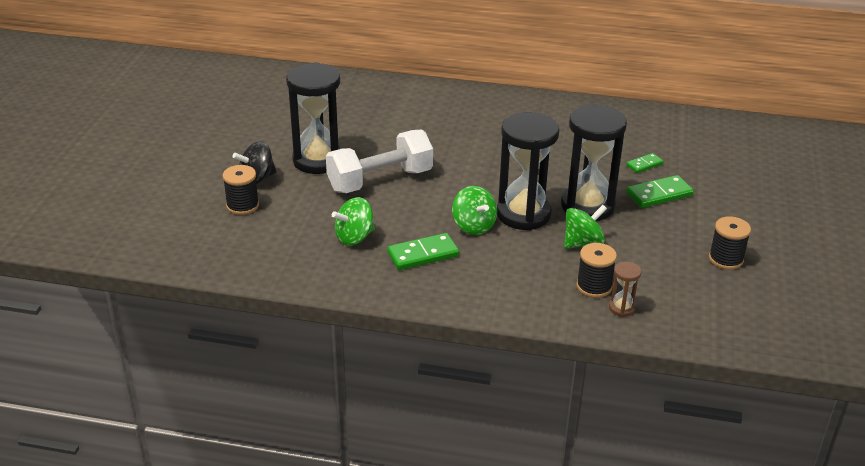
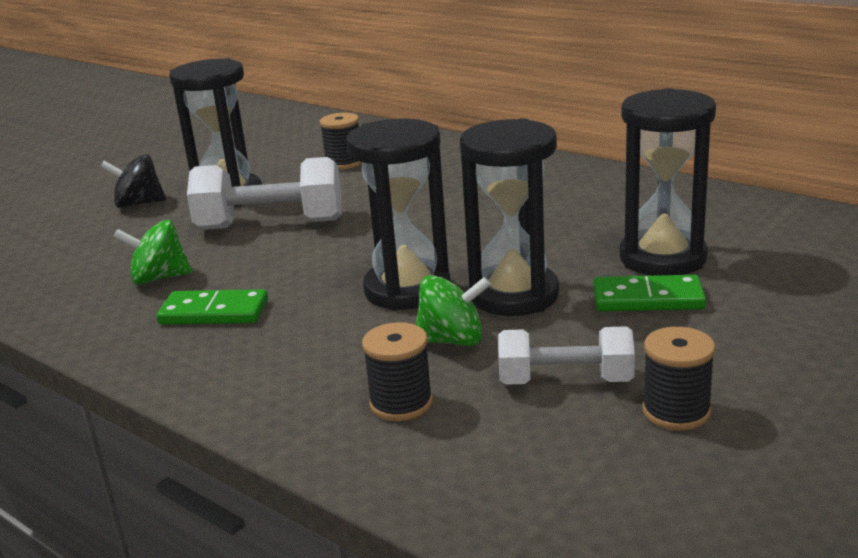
camera: 30 degrees right, 10 degrees down
(242, 205) = (87, 226): black spool -> black spool (344, 163)
(473, 226) = (322, 291): green spinning top -> none
(622, 308) = (410, 445): brown hourglass -> none
(644, 164) = (662, 258): green domino -> black hourglass
(662, 254) = (565, 381): none -> white dumbbell

